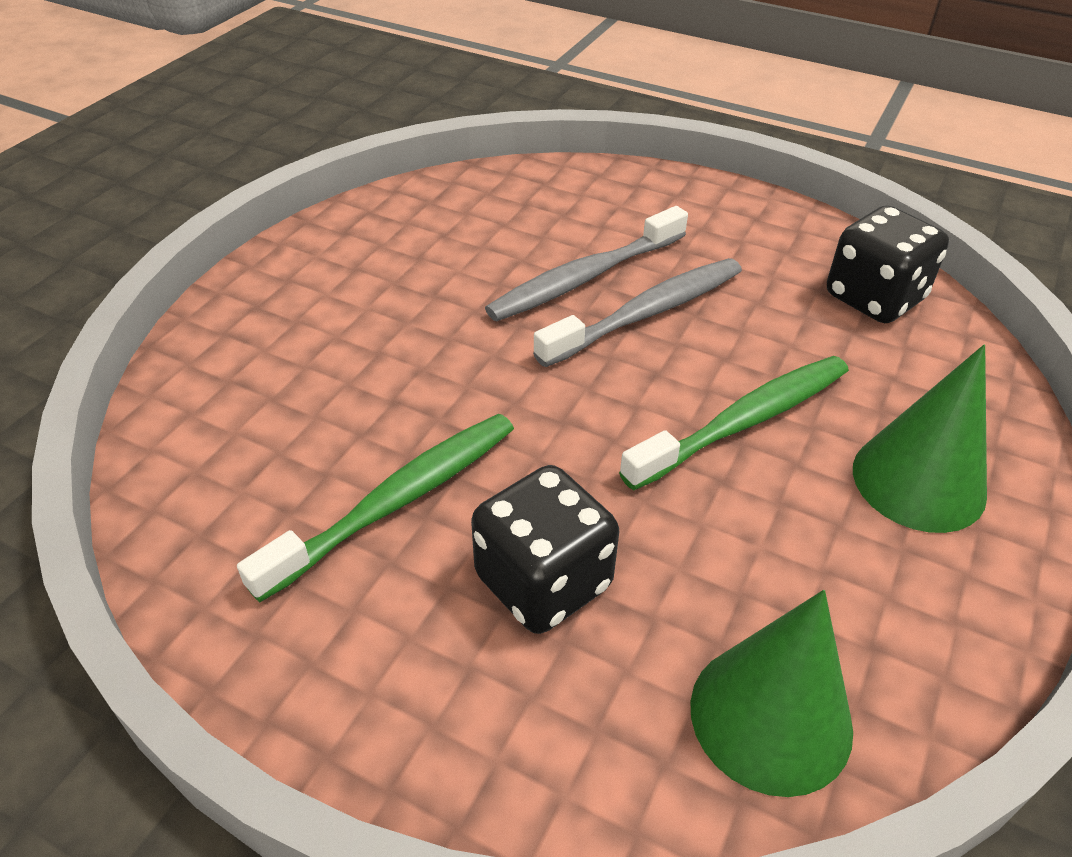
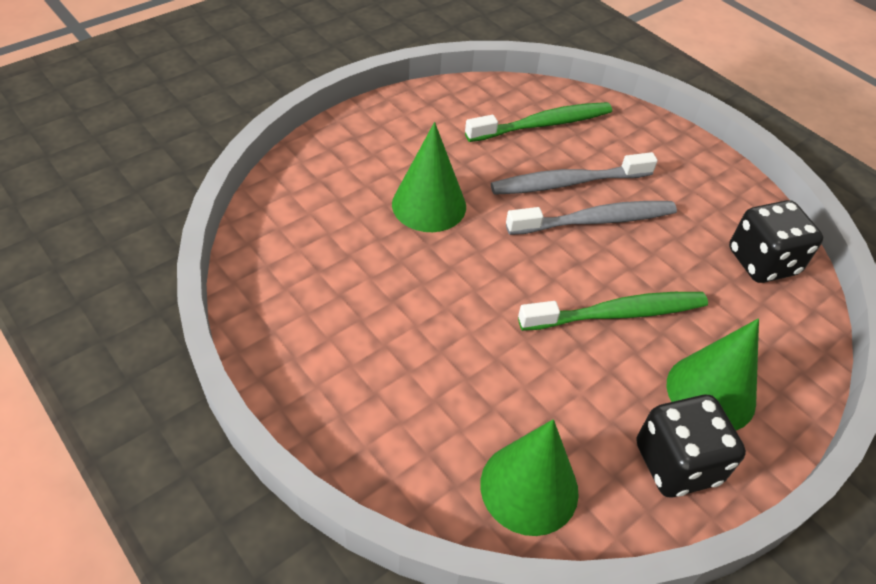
camera: 20 degrees right, 5 degrees up
(395, 502) = (379, 286): green toothbrush -> green toothbrush (542, 124)
(411, 364) = (429, 205): none -> green cone
(543, 582) = (440, 363): black dice -> black dice (676, 463)

